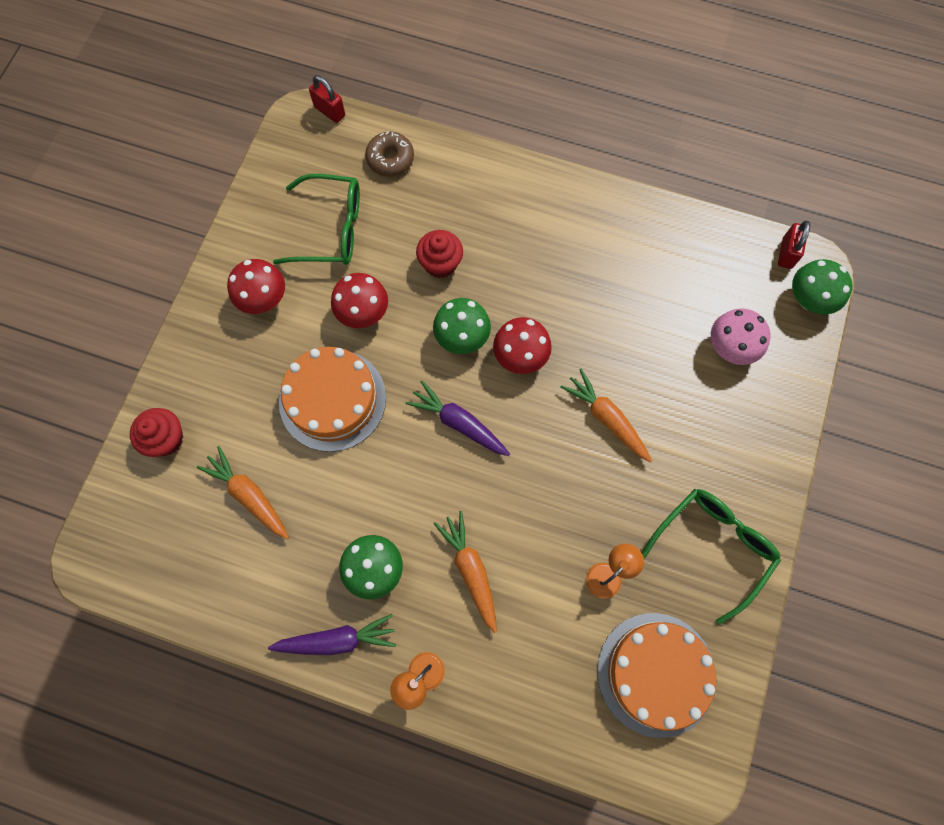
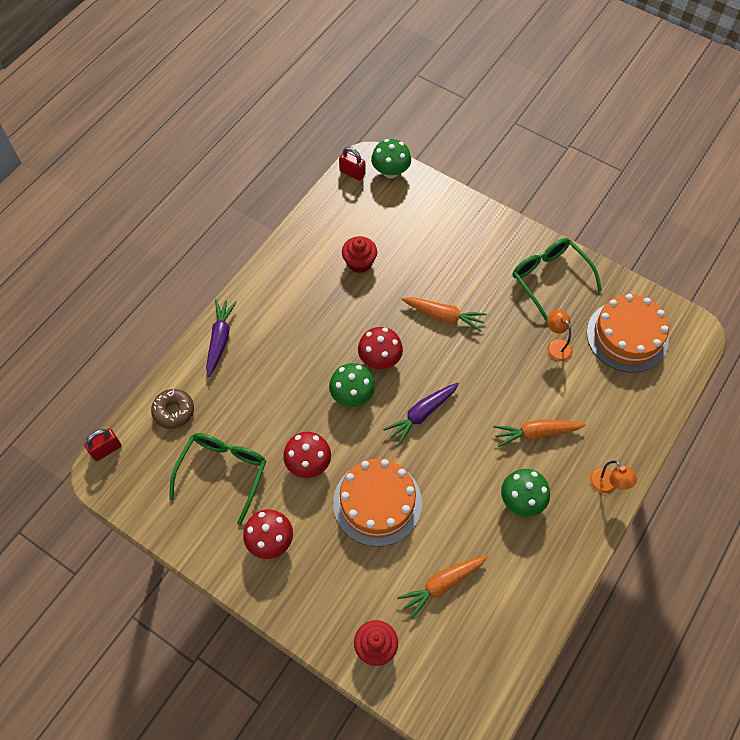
camera: 75 degrees left, 10 degrees down
(337, 640) = (570, 538): purple carrot -> purple carrot (220, 339)
(440, 264) = (284, 395): red cupcake -> red cupcake (359, 262)
(606, 418) = (444, 316): orange carrot -> orange carrot turned 135 degrees counterclockwise
(730, 347) = (412, 226): pink mushroom -> none

